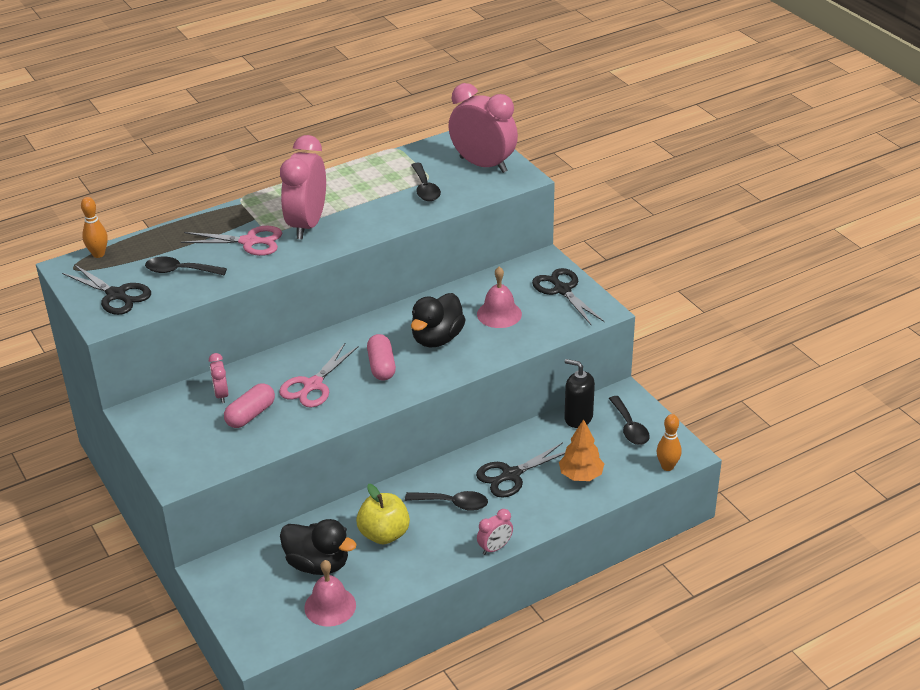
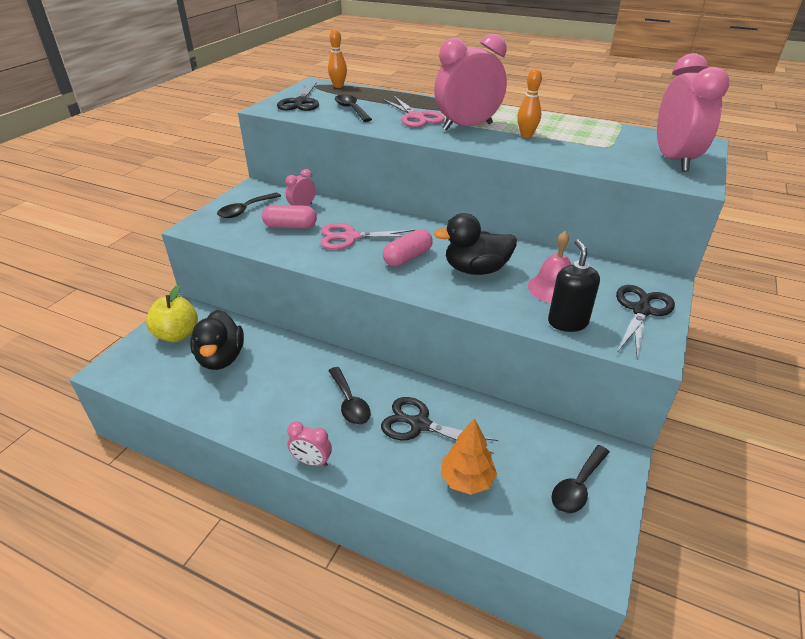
camera: 55 degrees right, 0 degrees up
(330, 606) = (174, 387): pink bell -> none
(384, 534) = (280, 378): yellow apple -> yellow apple (177, 335)
(425, 188) = (592, 149): black spoon -> black spoon (245, 210)
(578, 418) = (545, 435): black soap dispenser -> black soap dispenser (567, 322)
(667, 466) = (555, 557): orange bowling pin -> orange bowling pin (526, 135)

